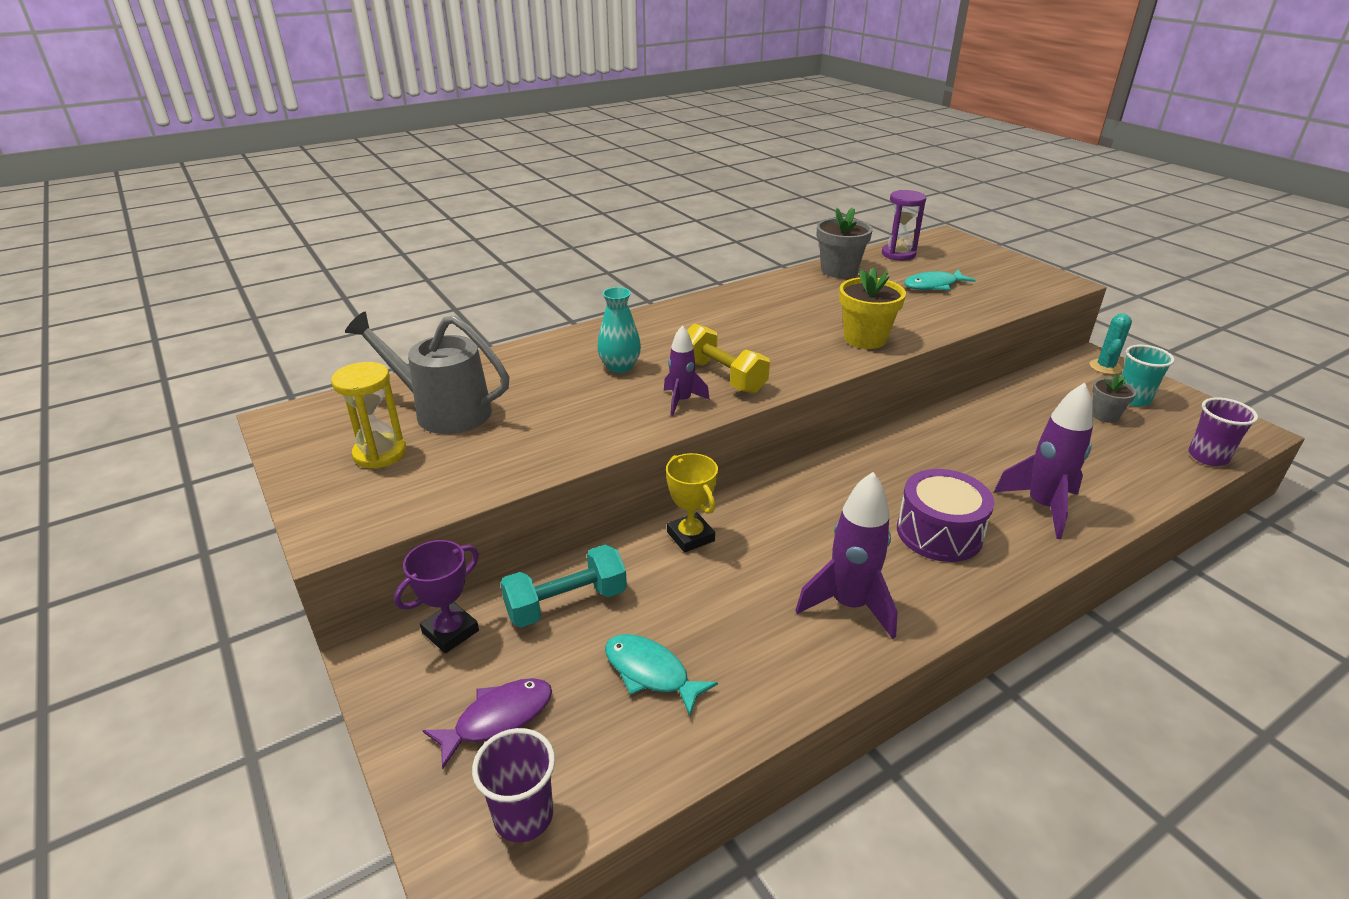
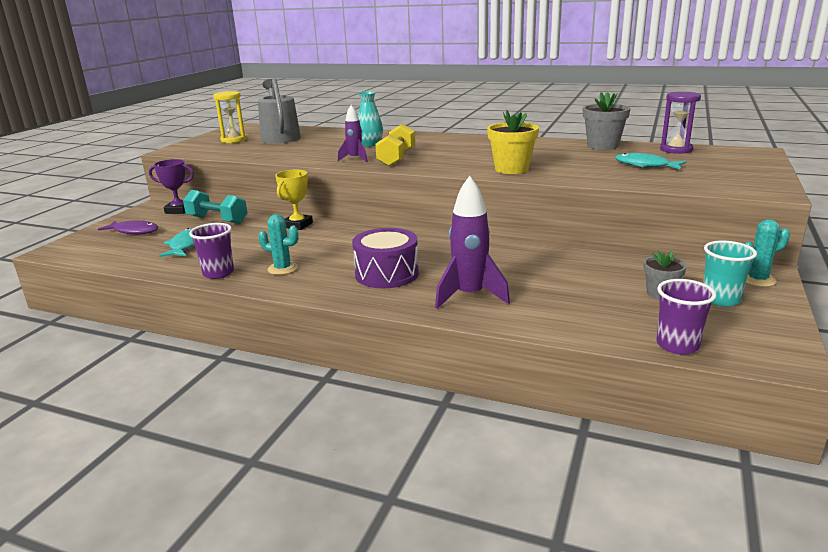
camera: 55 degrees right, 10 degrees down
(523, 816) = (84, 250): purple cup -> purple cup (218, 273)
(849, 605) = (282, 269): purple rocket -> turquoise cactus

